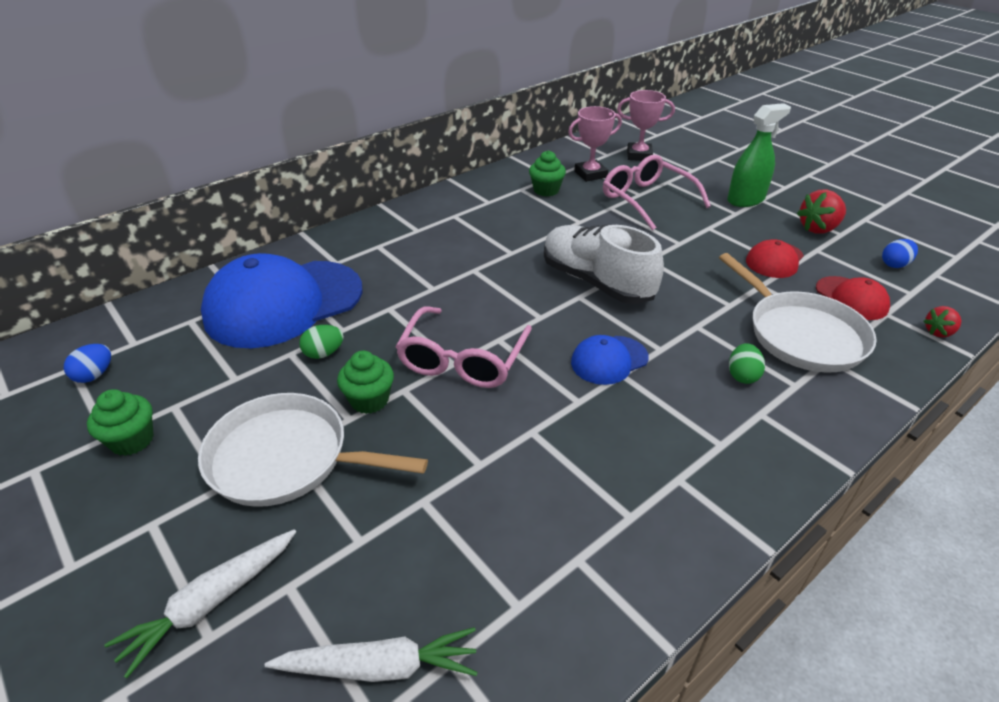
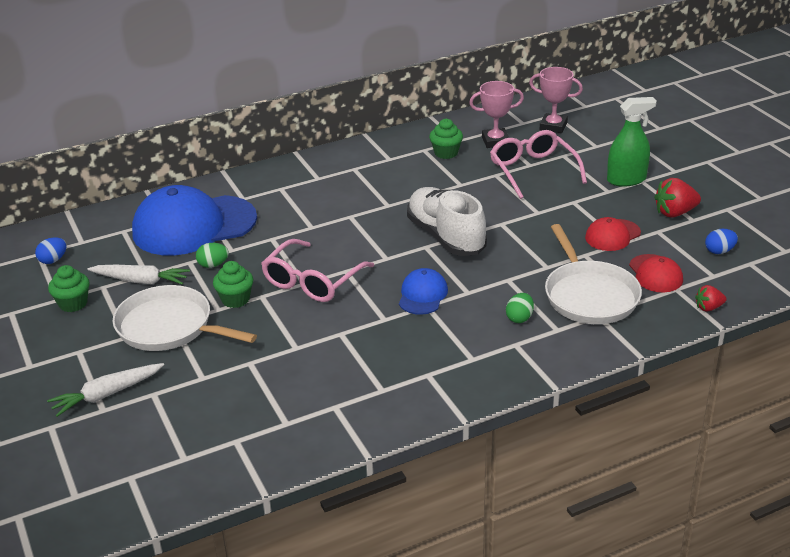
camera: 15 degrees right, 5 degrees down
(380, 666) = (194, 437): white carrot -> white carrot (141, 281)
(609, 360) = (422, 295): blue cap -> blue cap turned 120 degrees clockwise

